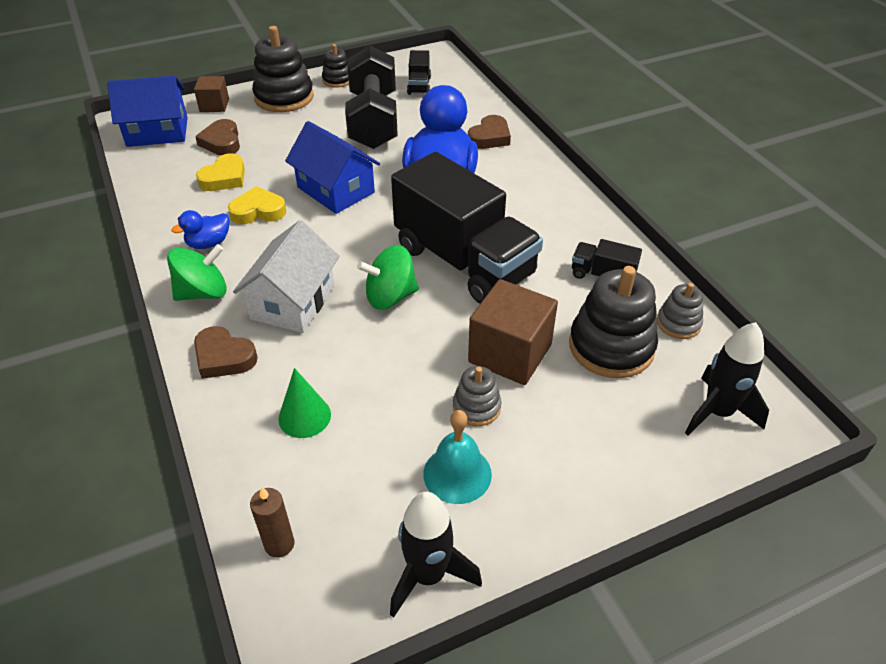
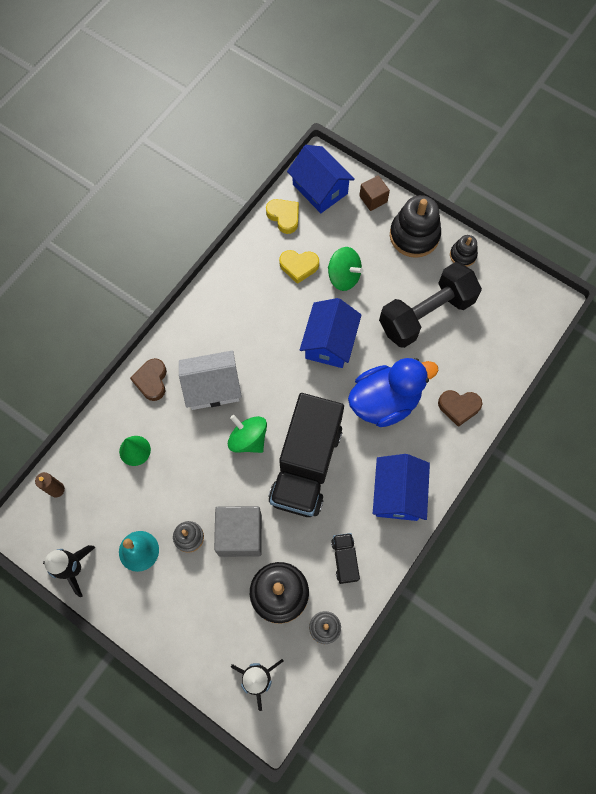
camera: 60 degrees right, 25 degrees up
(203, 293) = (192, 333): green spinning top -> green spinning top (343, 277)
(209, 243) = (233, 305): blue duck -> none
(222, 142) = (335, 236): brown heart -> none
(258, 211) = (279, 311): yellow heart -> yellow heart (284, 217)
(419, 85) = (496, 317): black truck -> none
(510, 353) = (240, 535): brown cube -> grey cube
(551, 208) = (398, 493): none -> blue house

